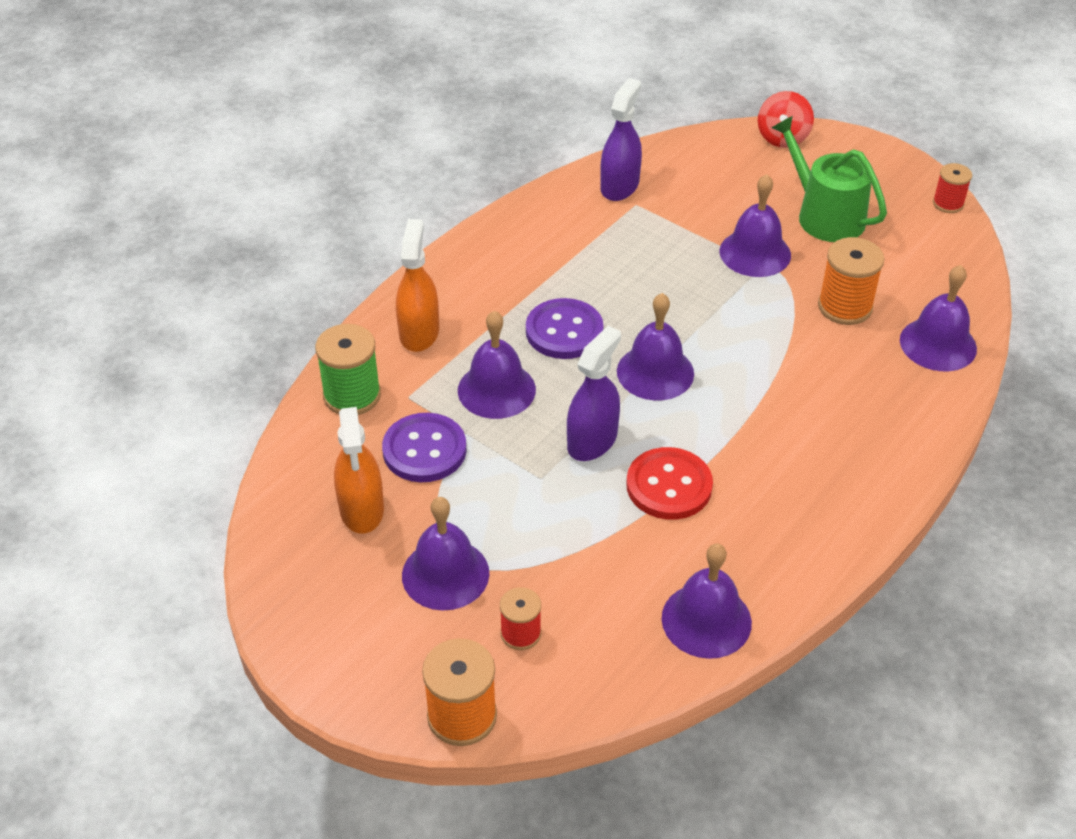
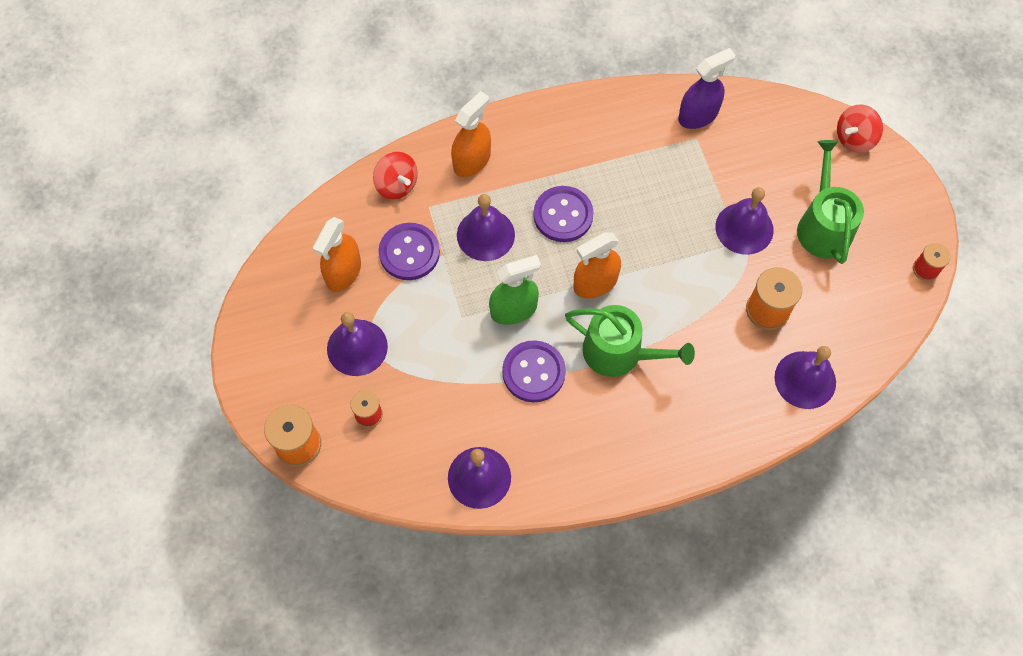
camera: 35 degrees right, 20 degrees up
(352, 395) = (396, 185): green spool -> red spinning top
(592, 441) = (514, 310): purple spray bottle -> green spray bottle
(655, 372) = (595, 283): purple bell -> orange spray bottle
(669, 486) = (533, 372): red button -> purple button
(740, 419) = (619, 352): none -> green watering can

